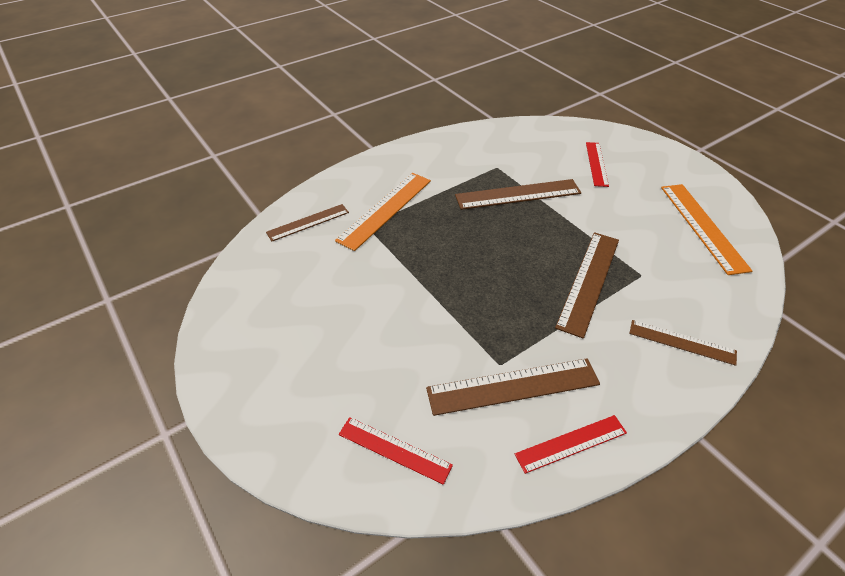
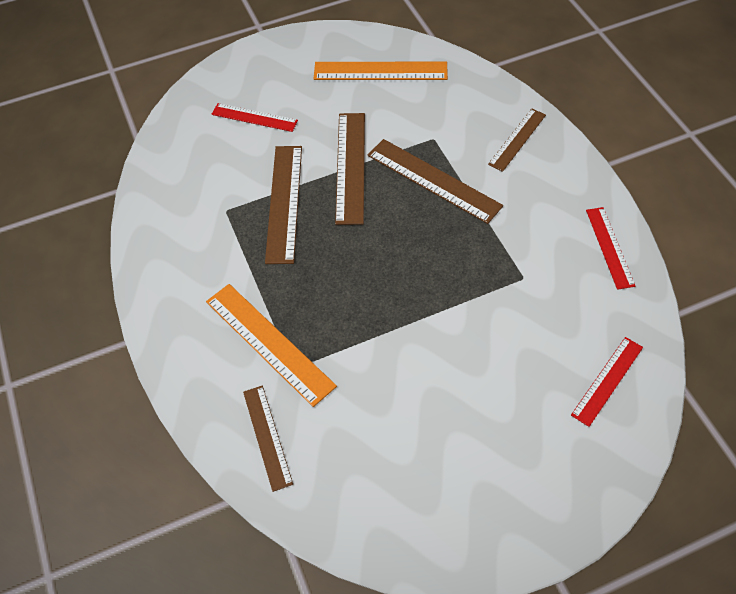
camera: 75 degrees left, 10 degrees up
(513, 386) = (549, 273): brown ruler -> brown ruler (350, 167)

